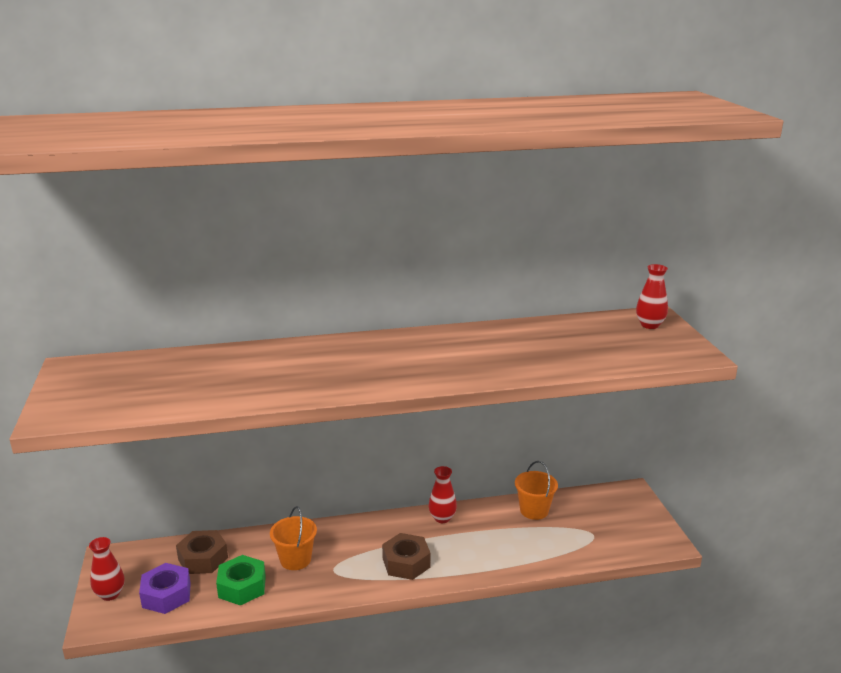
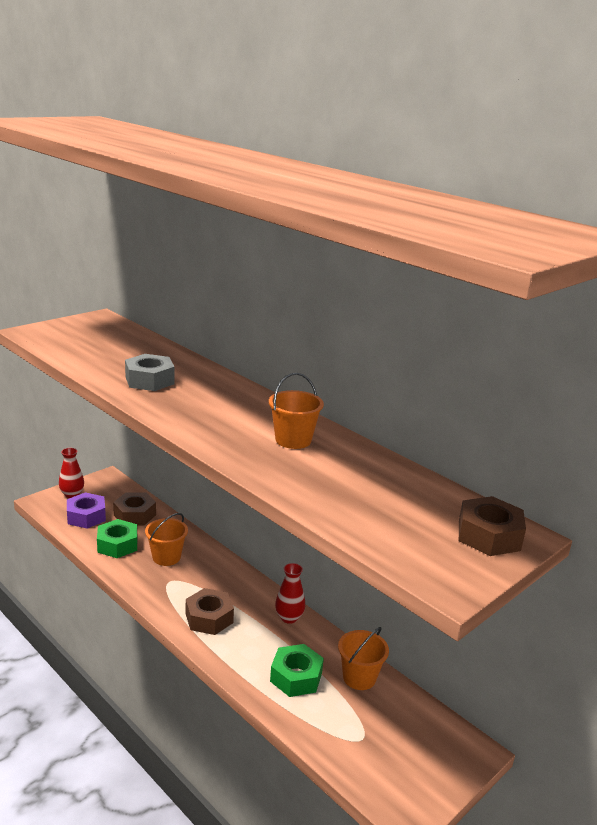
camera: 55 degrees right, 0 degrees up
(280, 377) = (149, 380): none -> grey nut
(466, 347) = (293, 440): none -> orange bucket
(512, 541) = (296, 677): none -> green nut
(649, 325) = (489, 536): red vase -> brown nut

